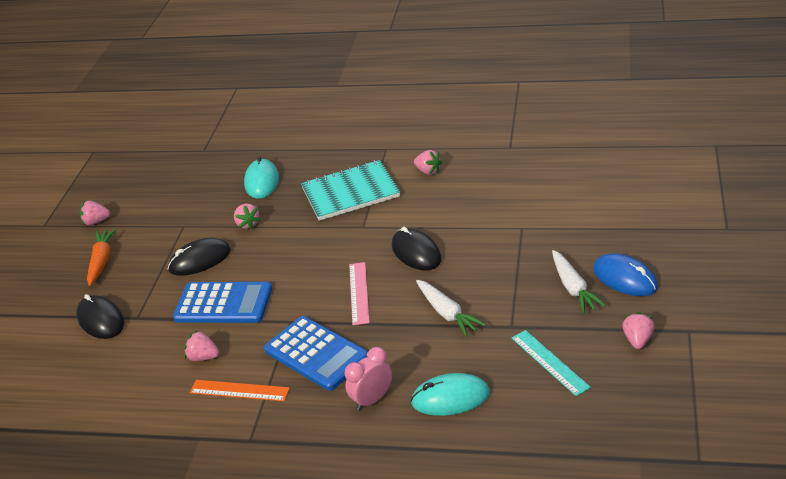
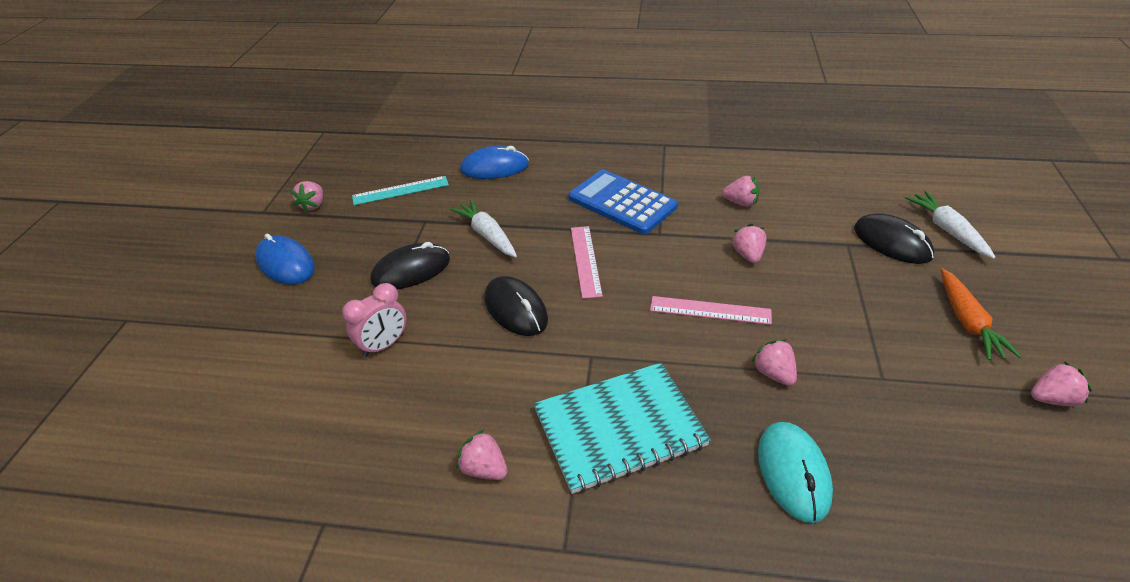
camera: 175 degrees right, 5 degrees up
(200, 260) = (815, 315): black mouse -> black mouse (411, 270)
(223, 304) = (748, 255): blue calculator -> pink strawberry
(239, 390) = (689, 176): orange ruler -> none
(272, 259) = (710, 310): none -> pink ruler
(372, 400) = (563, 167): pink clock -> pink clock (384, 345)
(450, 398) = (494, 167): turquoise mouse -> blue mouse
(549, 362) = (400, 190): turquoise ruler -> turquoise ruler turned 75 degrees counterclockwise
(573, 288) = (345, 255): white carrot -> white carrot (947, 230)

